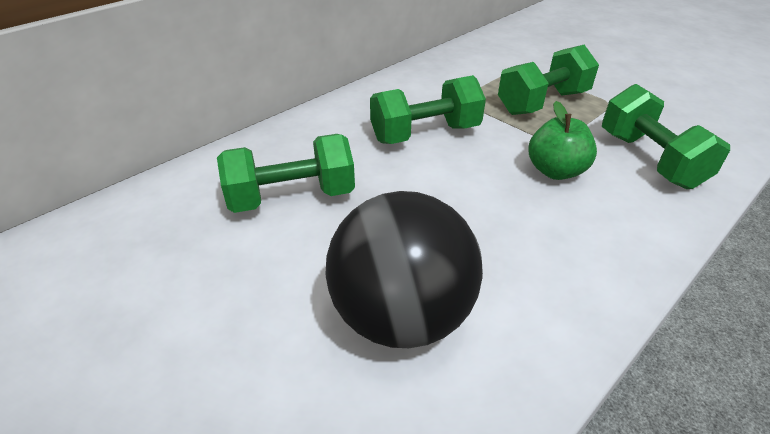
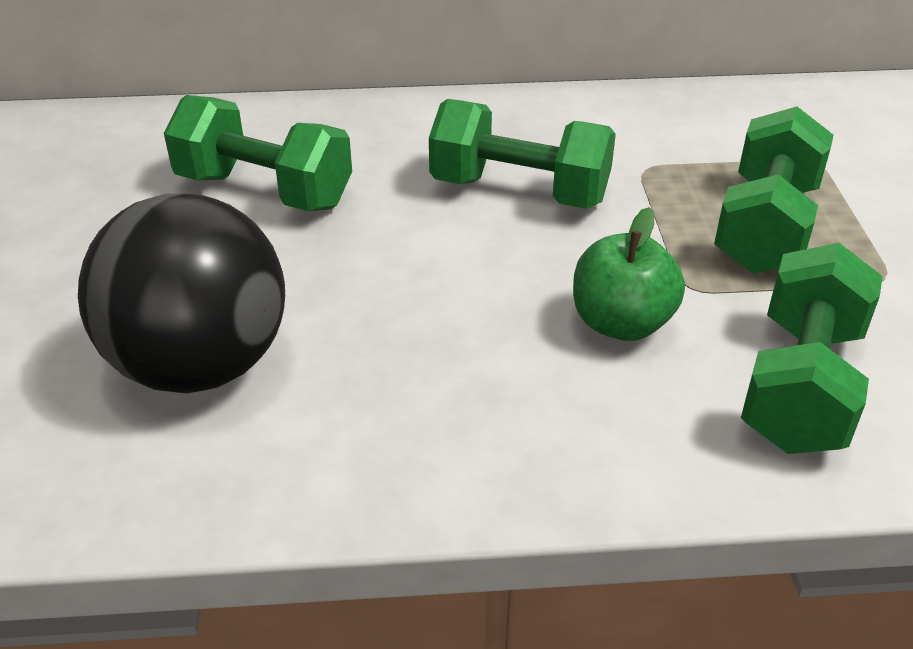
camera: 40 degrees right, 0 degrees up
(542, 102) = (765, 227): green dumbbell -> green dumbbell turned 75 degrees counterclockwise

